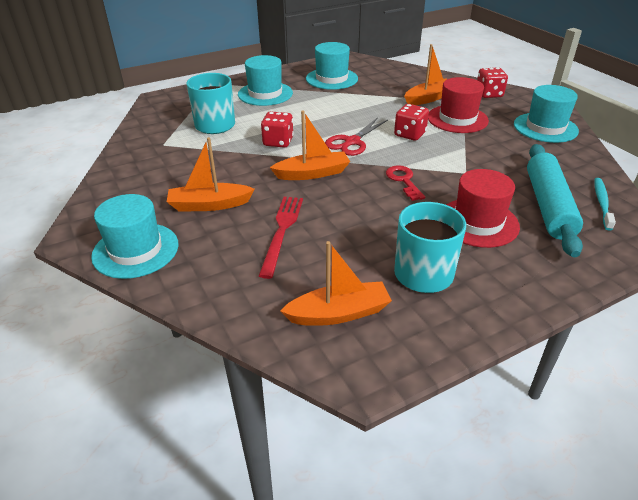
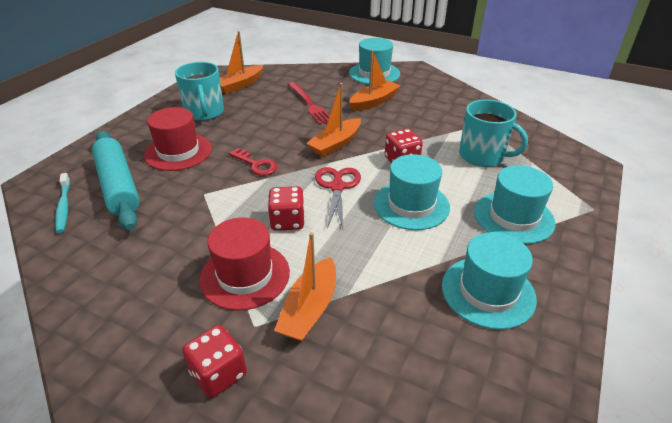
camera: 145 degrees right, 0 degrees up
(545, 127) = (114, 311): turquoise hat -> turquoise hat (411, 205)

